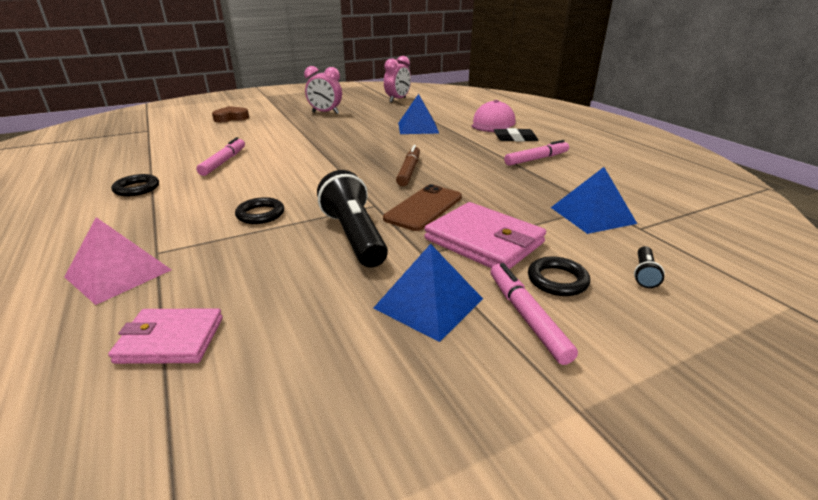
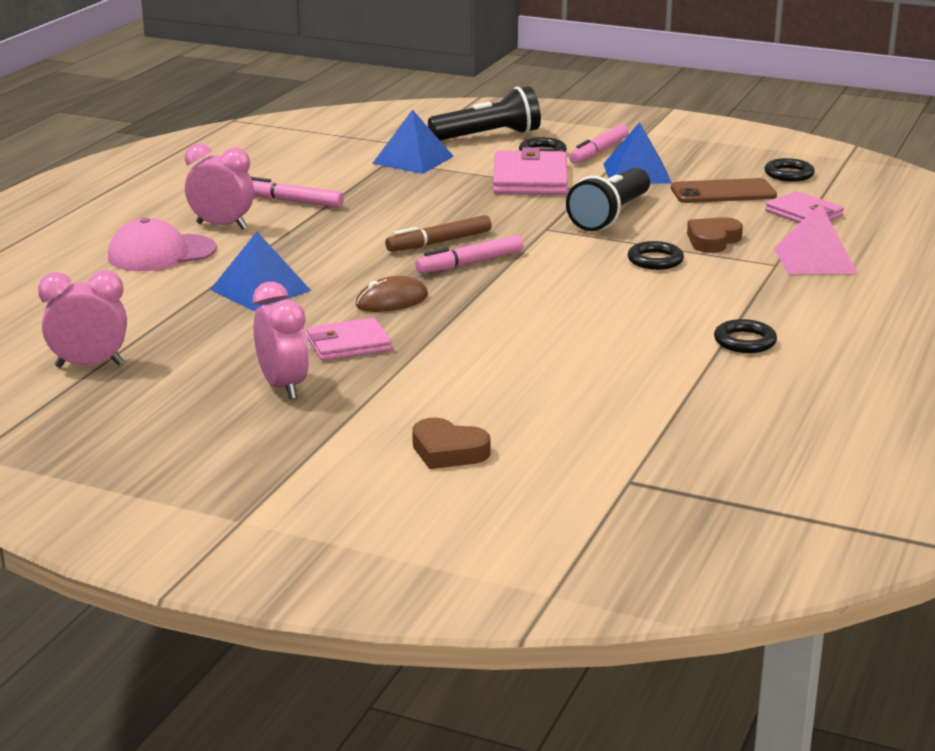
camera: 130 degrees left, 5 degrees down
(223, 162) = (603, 341): pink marker -> pink marker (470, 263)
(237, 251) = (713, 240): none -> brown heart
(256, 430) = (789, 174): none -> black ring
(335, 126) = (348, 344): none -> pink wallet
(358, 142) = (392, 301): none -> brown mouse
(423, 208) = (513, 211): brown phone -> brown phone (723, 192)
(515, 138) = (222, 226): black eraser -> pink clock
(644, 274) = (489, 136): black flashlight -> black flashlight, size x2.30

